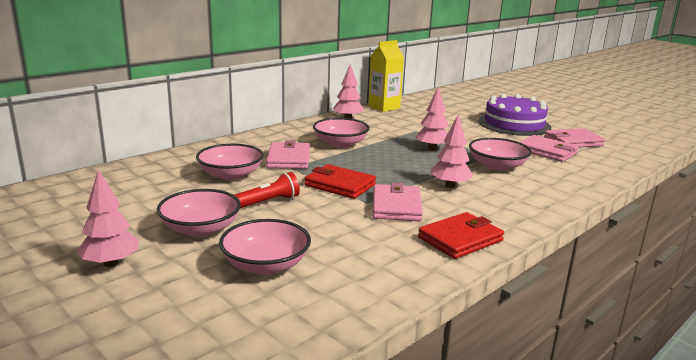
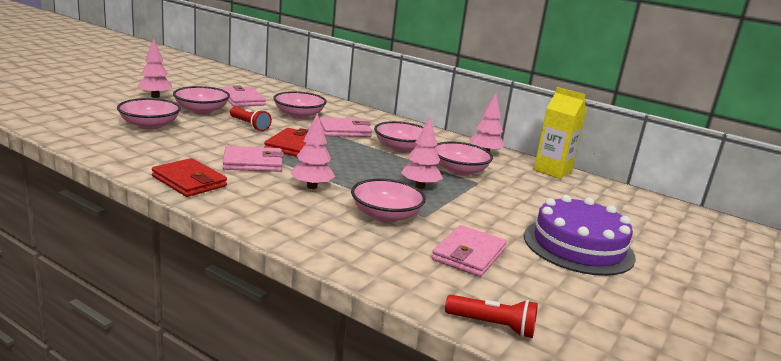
camera: 75 degrees right, 0 degrees up
(392, 132) = (459, 171): none -> pink bowl
(573, 141) = (538, 284): pink wallet -> pink wallet (243, 100)
(633, 159) = (492, 326): none -> red flashlight

